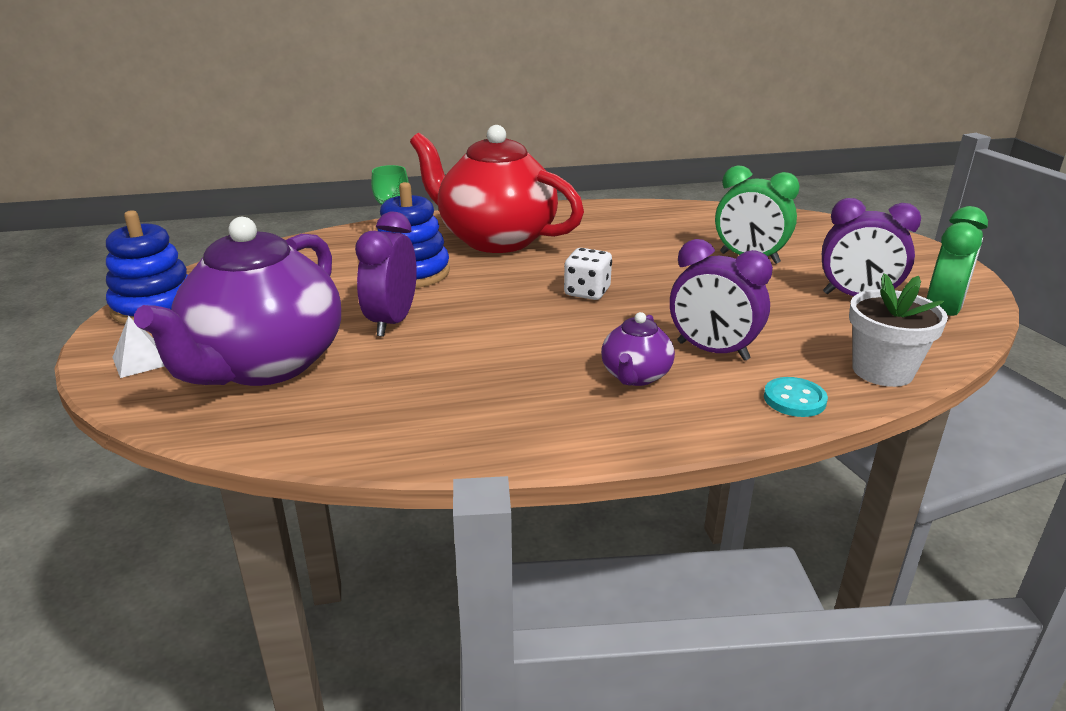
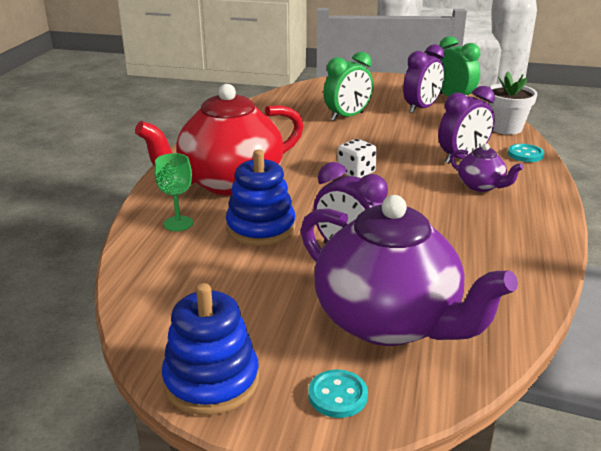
camera: 65 degrees left, 0 degrees up
(141, 361) = (337, 395): white pyramid -> turquoise button

